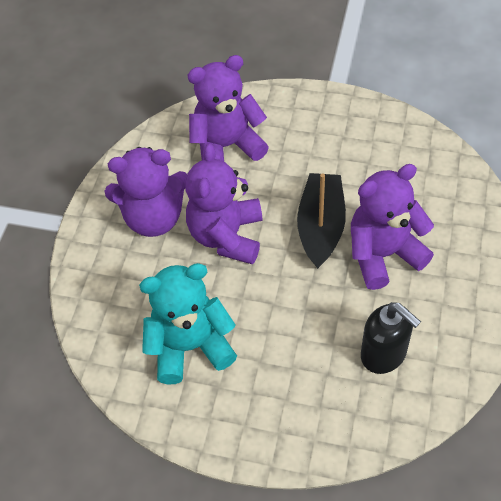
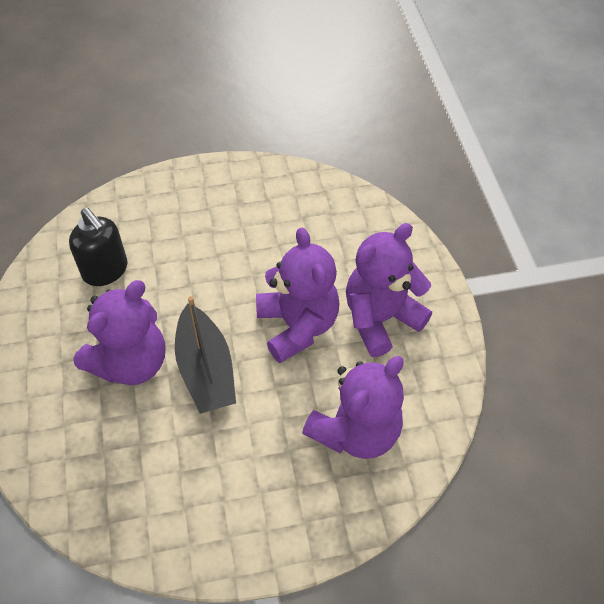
camera: 150 degrees right, 0 degrees up
(190, 346) = (276, 222): turquoise teddy bear -> none
(384, 354) = (105, 271): black soap dispenser -> black soap dispenser turned 150 degrees counterclockwise

